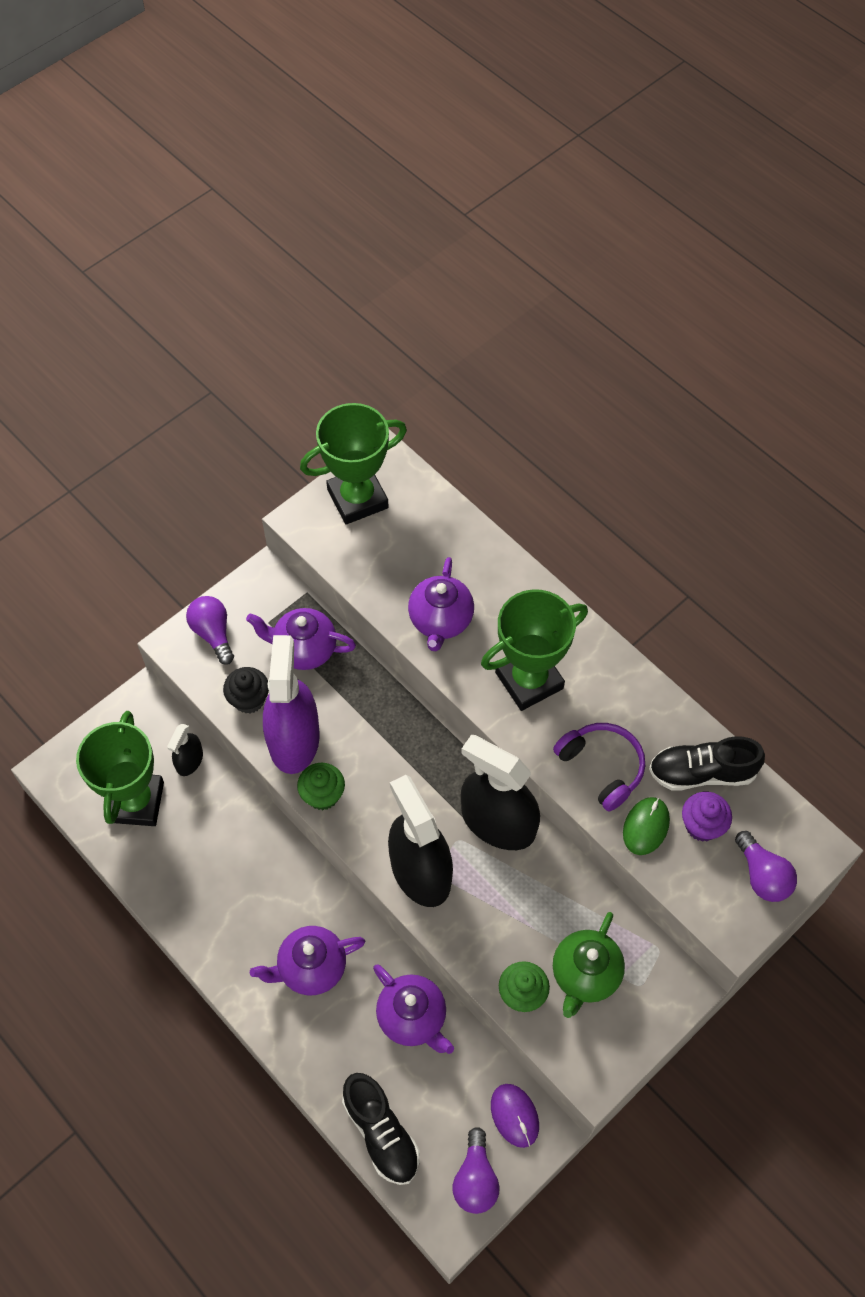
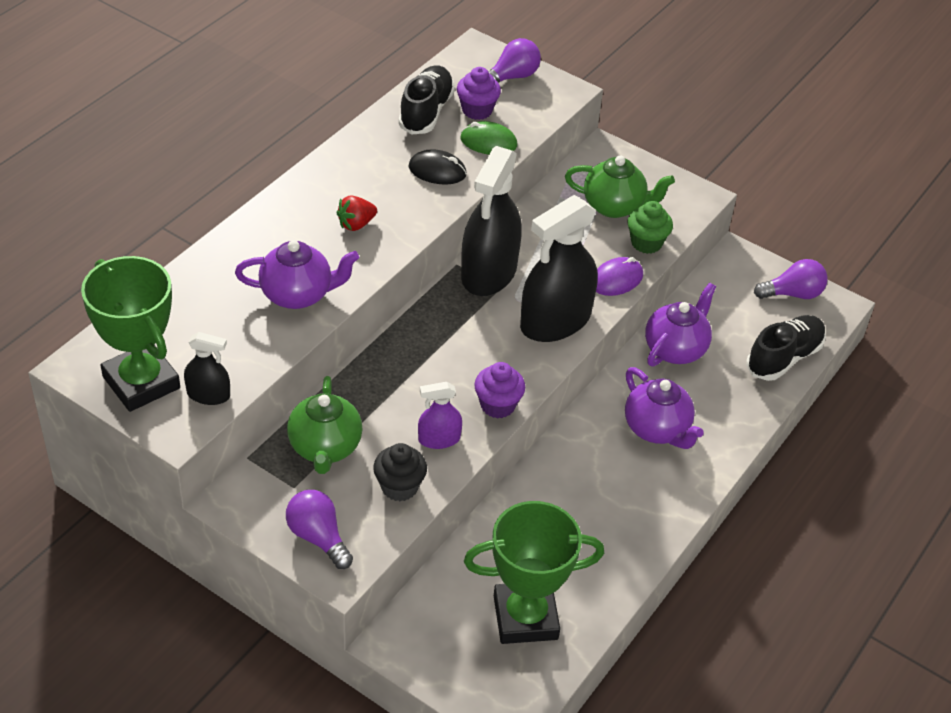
camera: 105 degrees left, 15 degrees down
(189, 760) = (461, 576): black spray bottle -> black spray bottle (208, 395)
(213, 633) = (318, 537): purple light bulb -> purple light bulb turned 90 degrees clockwise
(294, 739) = (439, 439): purple spray bottle -> purple spray bottle, size x0.48
(304, 649) = (325, 448): purple teapot -> green teapot
(322, 795) = (497, 405): green cupcake -> purple cupcake
(514, 1115) = (731, 275): purple mouse -> purple mouse (616, 279)
(529, 680) = (356, 224): green trophy -> red strawberry
(602, 767) = (437, 171): purple headphones -> black mouse
(701, 773) = (426, 112): black shoe -> black shoe turned 150 degrees counterclockwise

